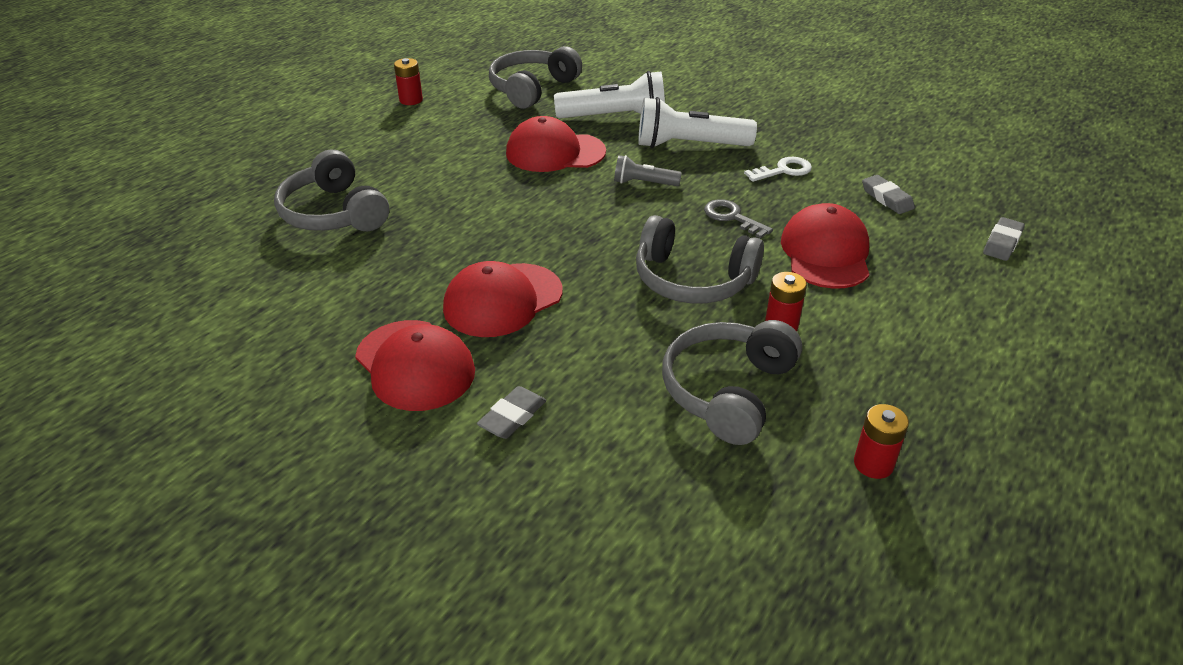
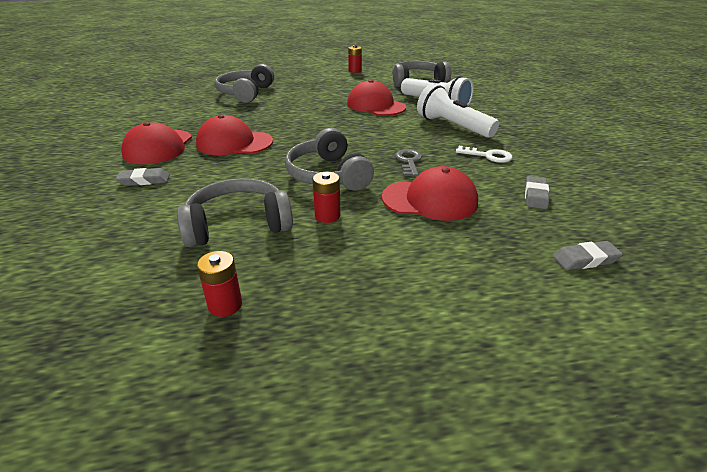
camera: 45 degrees right, 5 degrees down
(643, 183) = (392, 131): grey flashlight -> none
(825, 253) = (430, 200): red cap -> red cap turned 45 degrees clockwise

